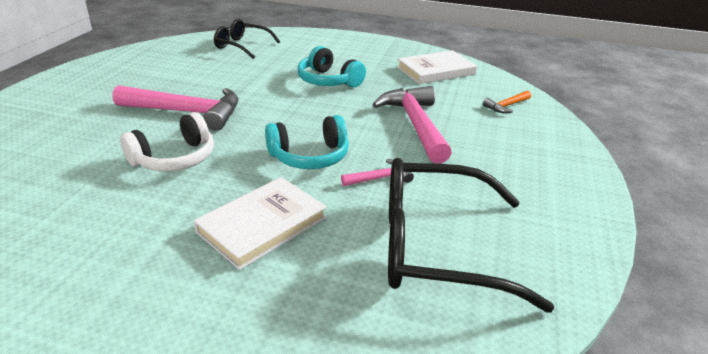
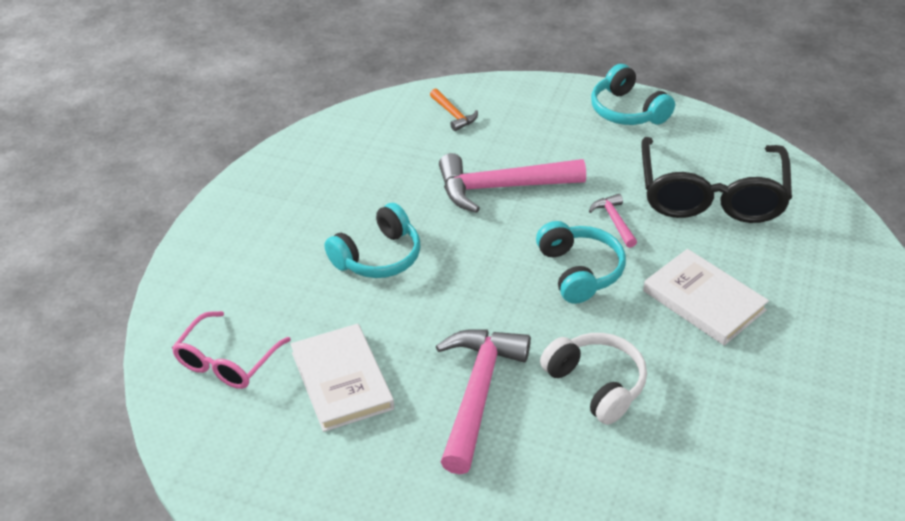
camera: 85 degrees left, 10 degrees up
(242, 46) = (227, 361): black glasses -> pink glasses
(436, 70) = (349, 156): white book -> white book (342, 380)
(569, 196) = (627, 111): none -> turquoise headphones

